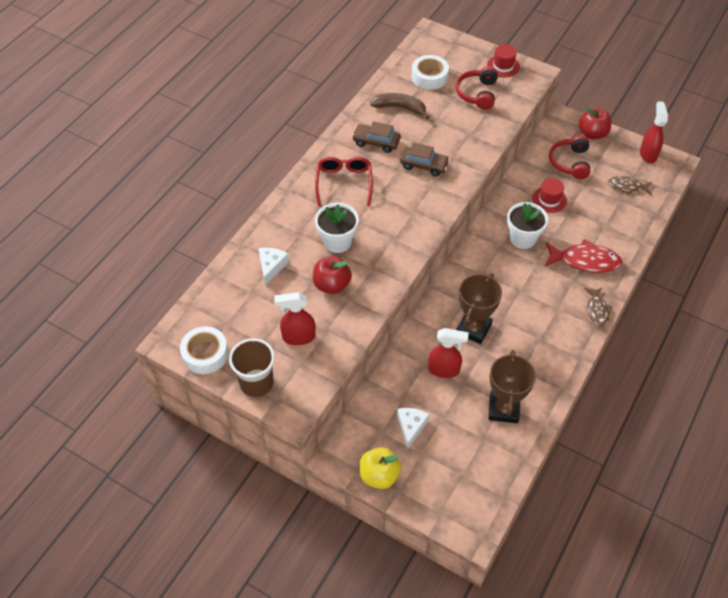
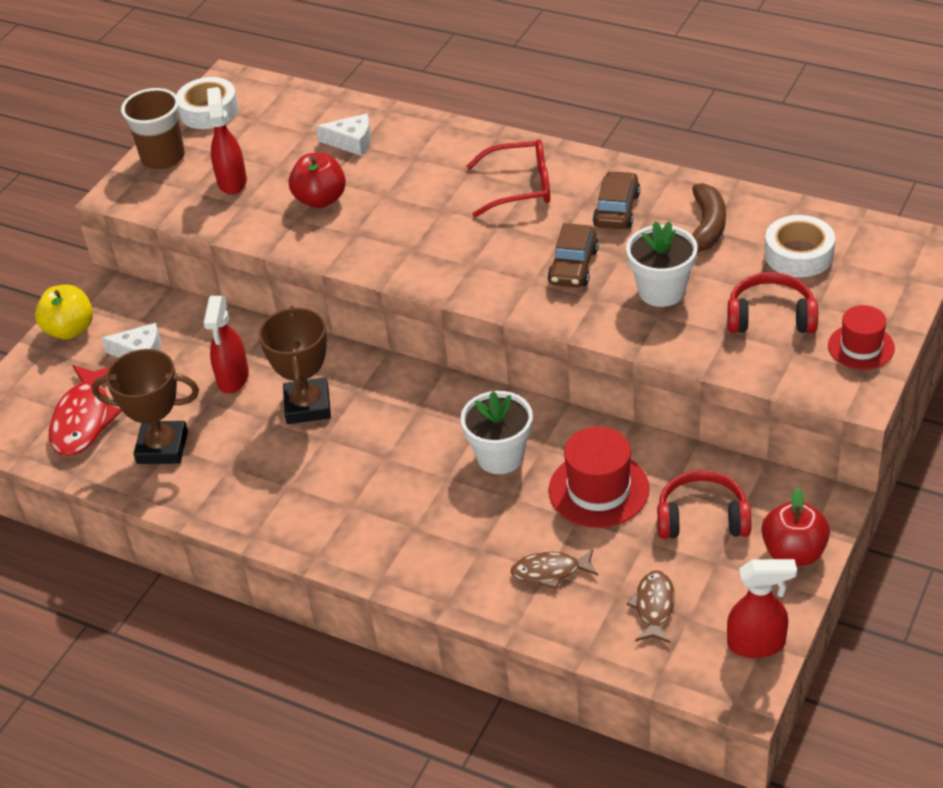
camera: 90 degrees right, 10 degrees down
(337, 241) = (401, 195): white flower pot -> white flower pot (661, 291)
(473, 328) = (308, 406): brown trophy -> brown trophy turned 60 degrees clockwise
(549, 199) = (598, 489): red hat -> red hat, size x1.55
(585, 261) = (457, 542): red fish -> red fish (84, 419)
(597, 310) = (349, 558): brown fish -> brown fish (550, 571)

